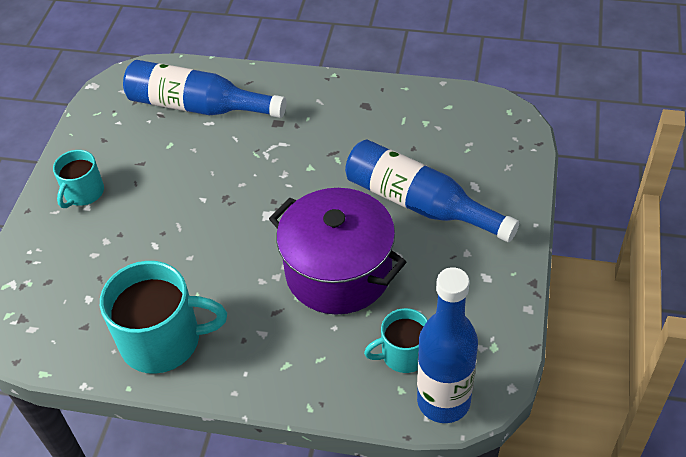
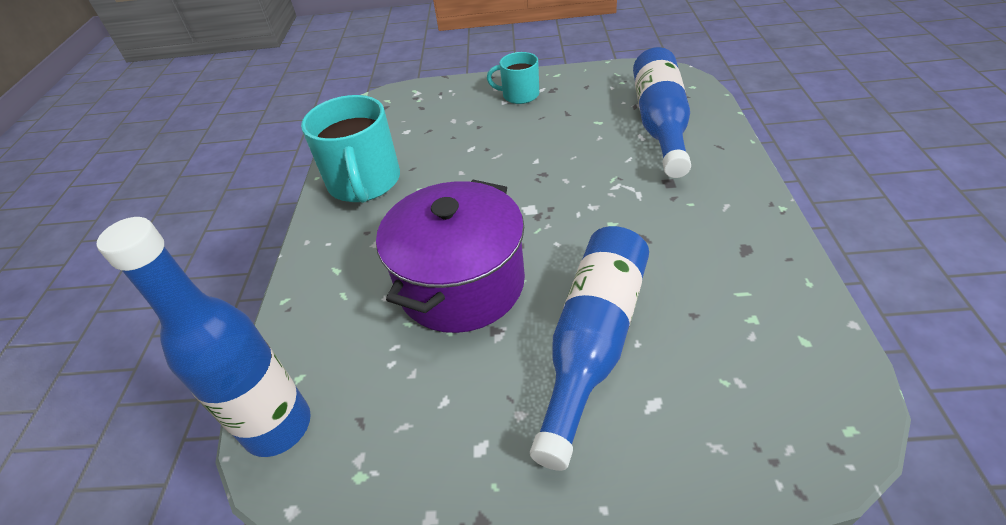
camera: 80 degrees right, 5 degrees down
(403, 354) = (348, 370): turquoise mug -> none

